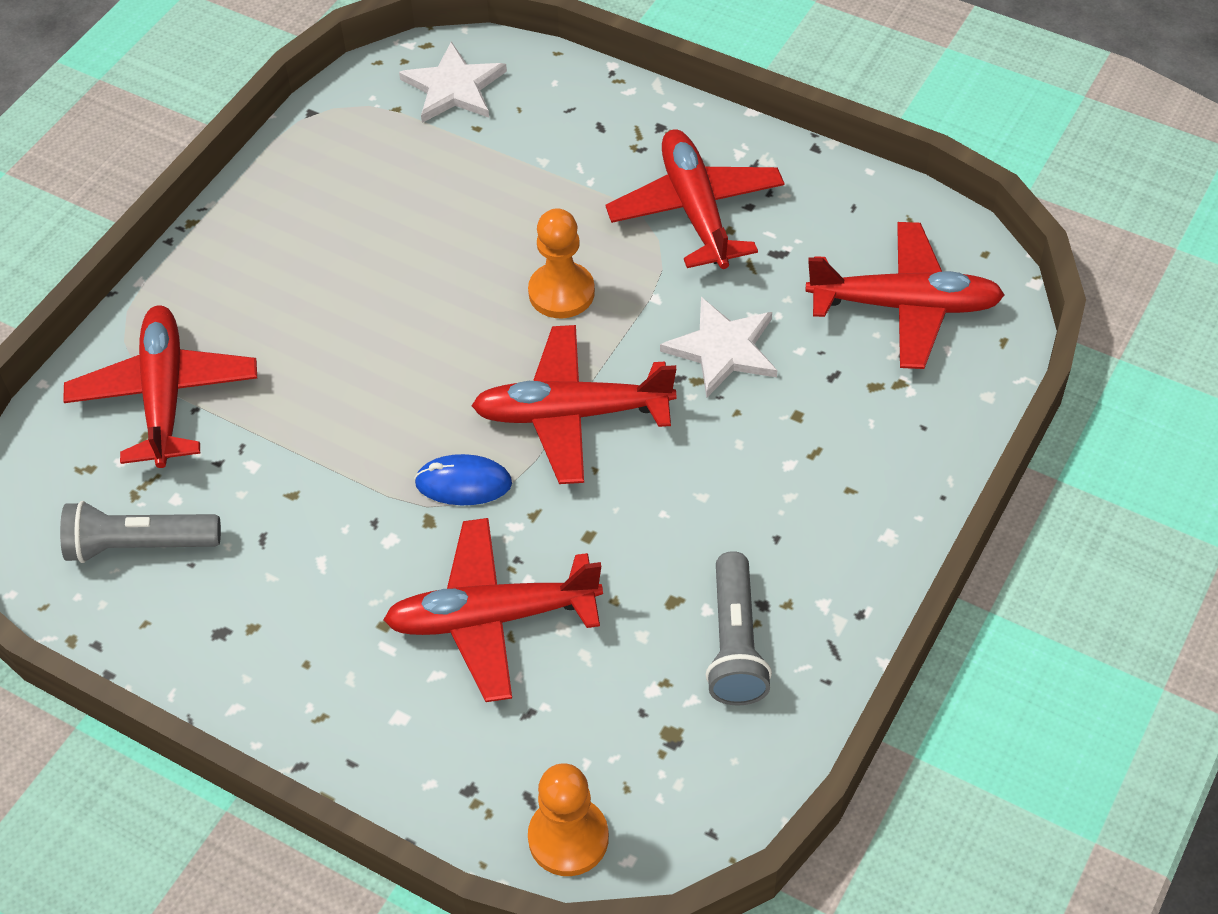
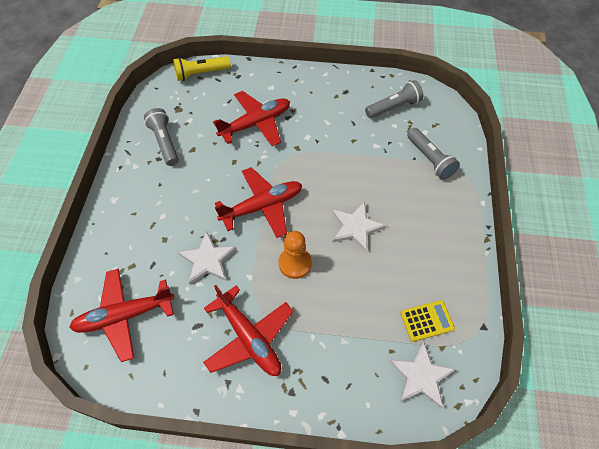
camera: 155 degrees right, 5 degrees up
(165, 395) = (430, 159): red plane -> grey flashlight
(393, 145) = (427, 321): none -> yellow calculator
(410, 316) = (356, 227): none -> white star
(463, 483) = (291, 165): blue mouse -> none
(568, 838) = (201, 73): orange pawn -> yellow flashlight

